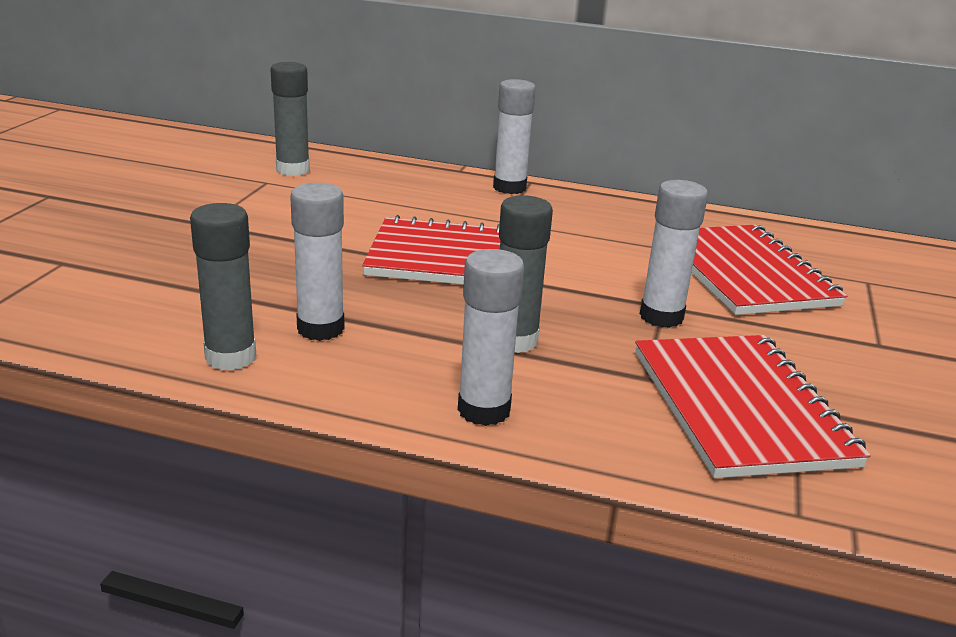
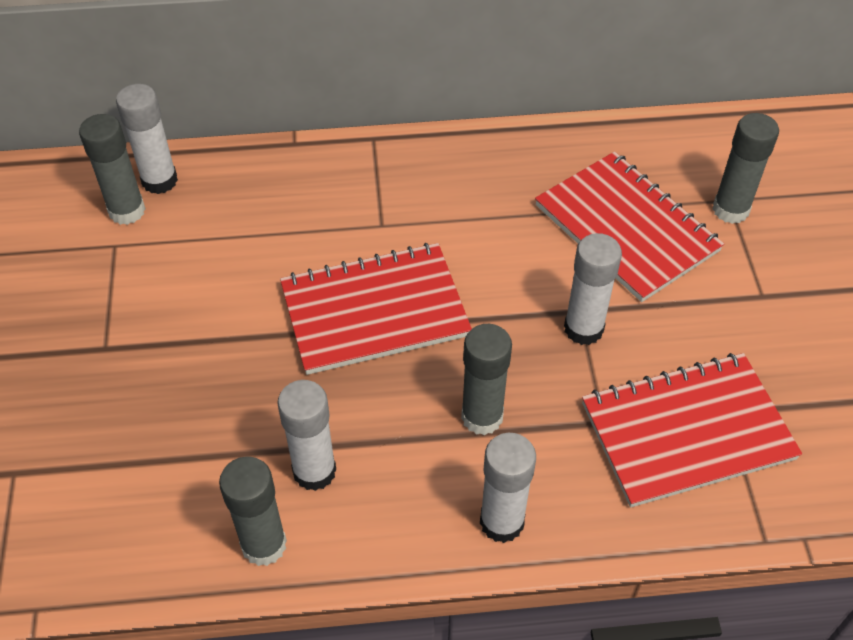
camera: 20 degrees left, 25 degrees up
(509, 188) = (359, 159): white glue stick -> white glue stick (159, 181)
(740, 407) = (687, 431): red notebook -> red notebook turned 75 degrees counterclockwise
(867, 287) = (730, 210): none -> grey glue stick

